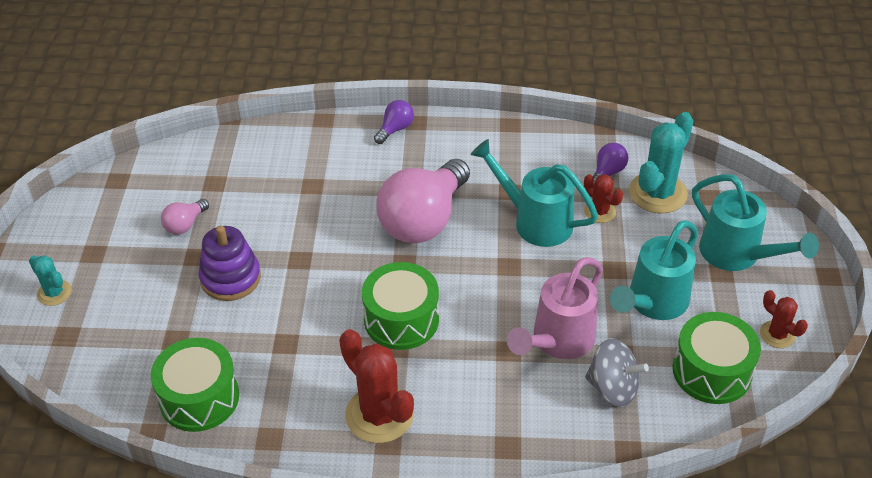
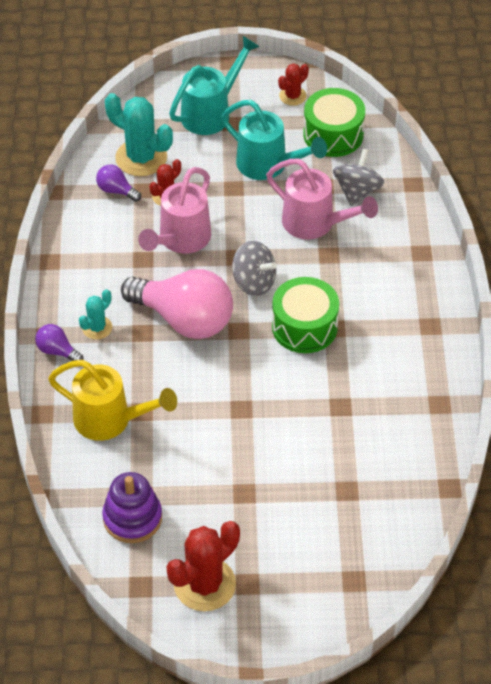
camera: 95 degrees left, 5 degrees up
(54, 293) = (303, 604): turquoise cactus -> turquoise cactus (97, 328)
(185, 224) = (202, 510): pink light bulb -> none
(199, 398) = (408, 460): green drum -> none
(230, 278) = (269, 459): purple stacking toy -> purple stacking toy (132, 518)
(306, 163) = (110, 420): none -> yellow watering can
(379, 415) = (405, 333): red cactus -> red cactus (204, 584)
(470, 279) = (254, 282): none -> grey spinning top
(535, 221) = (181, 240): turquoise watering can -> pink watering can

